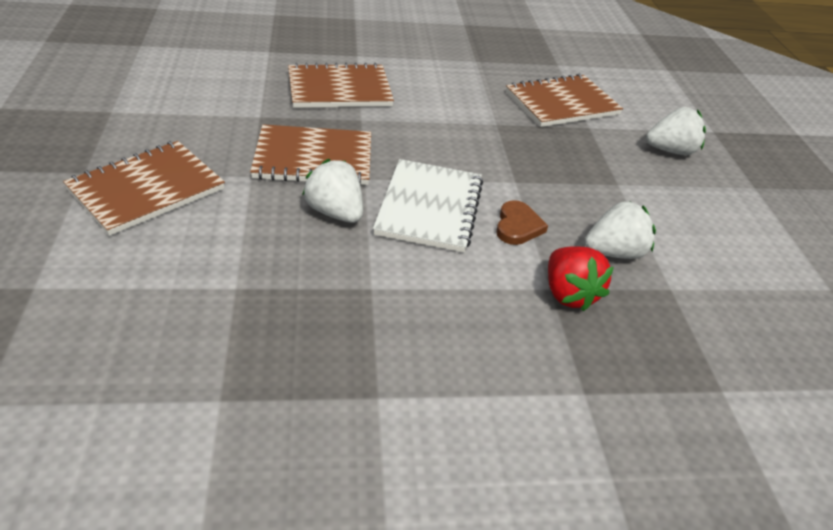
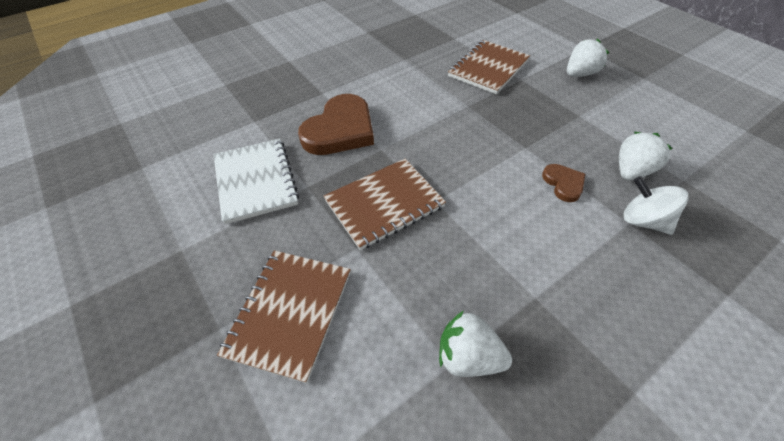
camera: 25 degrees left, 10 degrees up
(335, 212) = (447, 244): white strawberry -> white strawberry (468, 356)
(339, 89) = (340, 130): brown notebook -> brown heart
(430, 207) = (500, 201): white notebook -> white notebook (256, 181)
(568, 294) = (643, 221): red strawberry -> white spinning top

